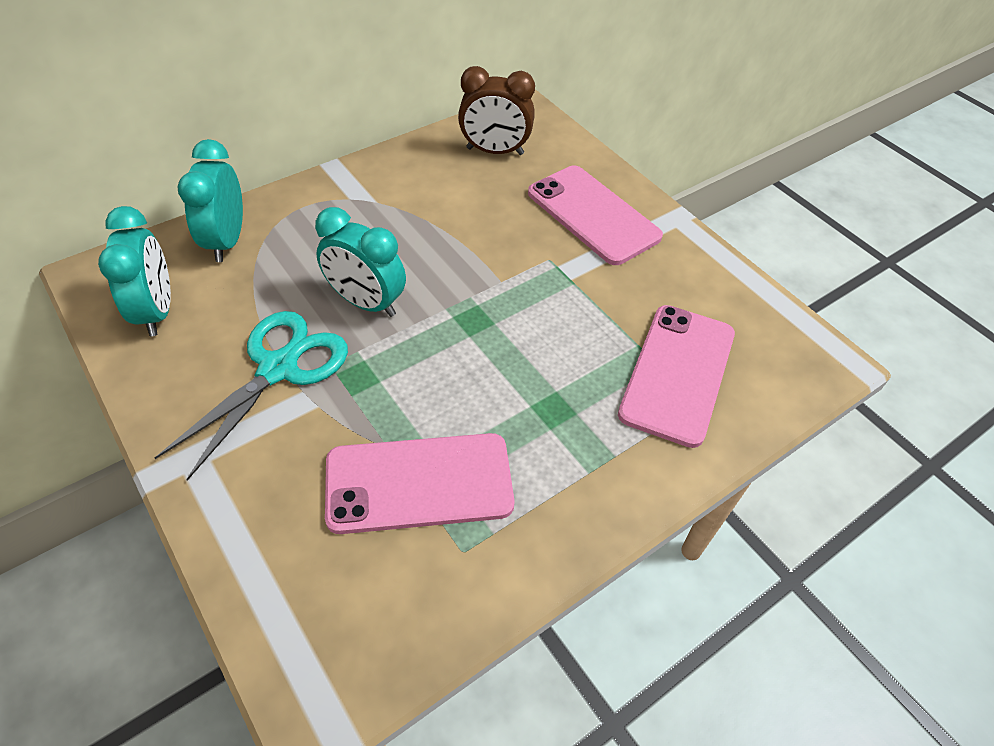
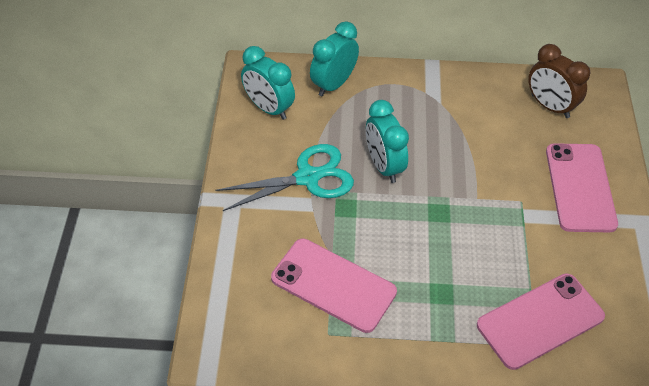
camera: 40 degrees right, 0 degrees up
(157, 311) = (268, 108): turquoise clock -> turquoise clock turned 105 degrees clockwise

